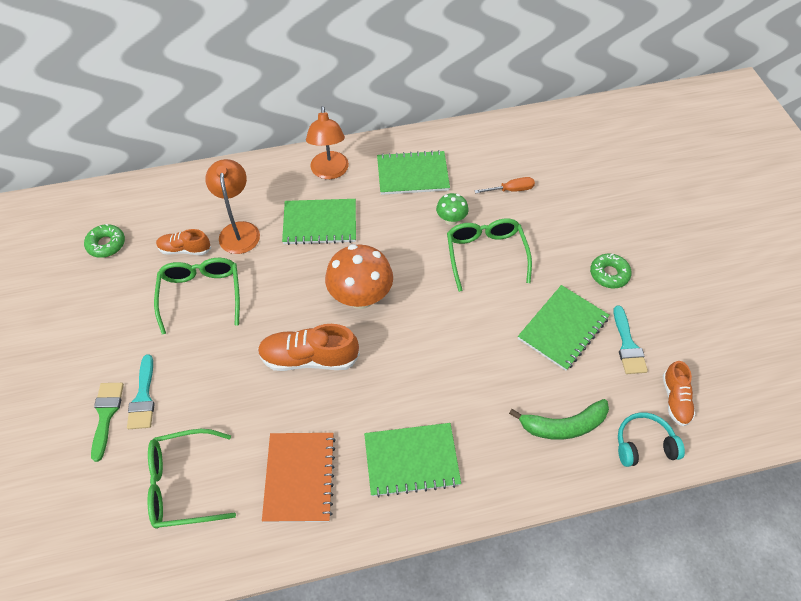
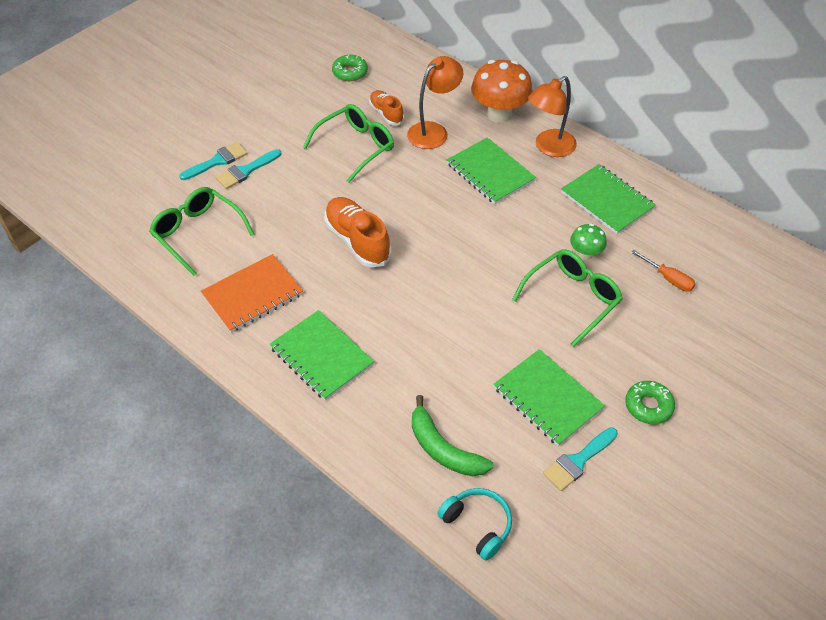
camera: 55 degrees right, 5 degrees down
(106, 415) = (217, 161): green brush -> turquoise brush
(360, 297) = (443, 239): orange mushroom -> orange mushroom (499, 114)
(563, 328) = (547, 398): green notebook -> green notebook turned 45 degrees clockwise
(675, 399) = (552, 531): orange shoe -> none

